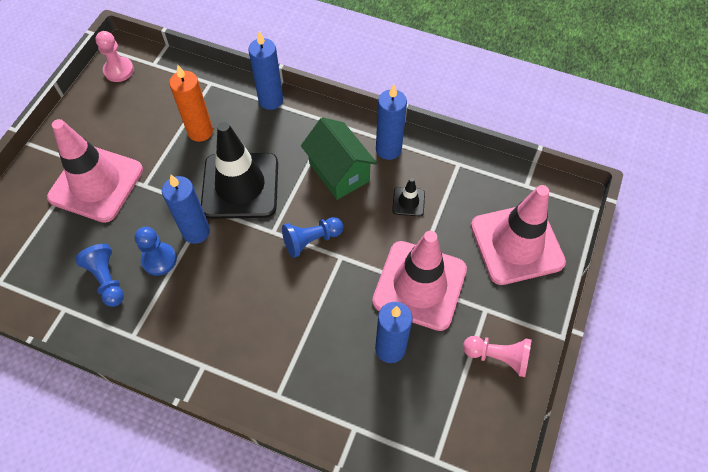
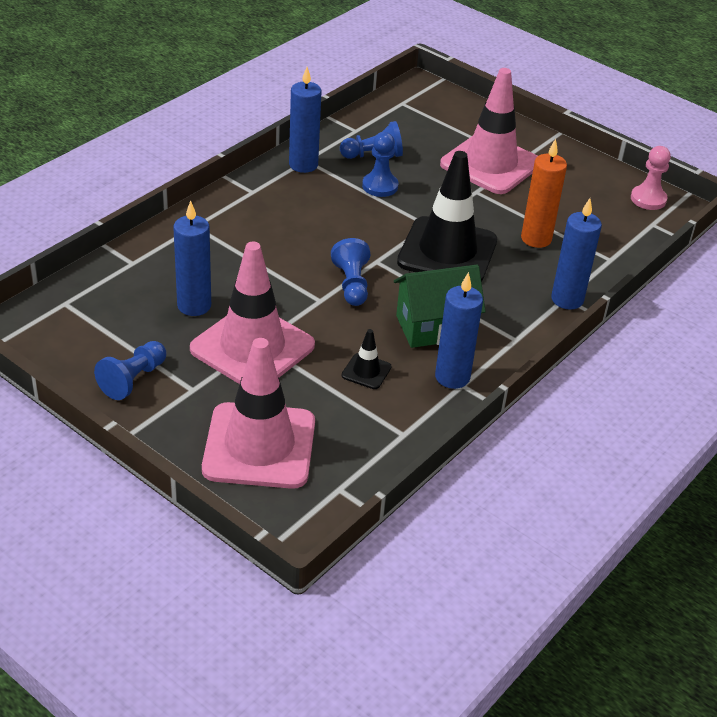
camera: 105 degrees right, 20 degrees down
(196, 232) = (401, 213): blue candle -> blue candle (303, 165)
(498, 357) = (133, 379): pink pawn -> blue pawn

